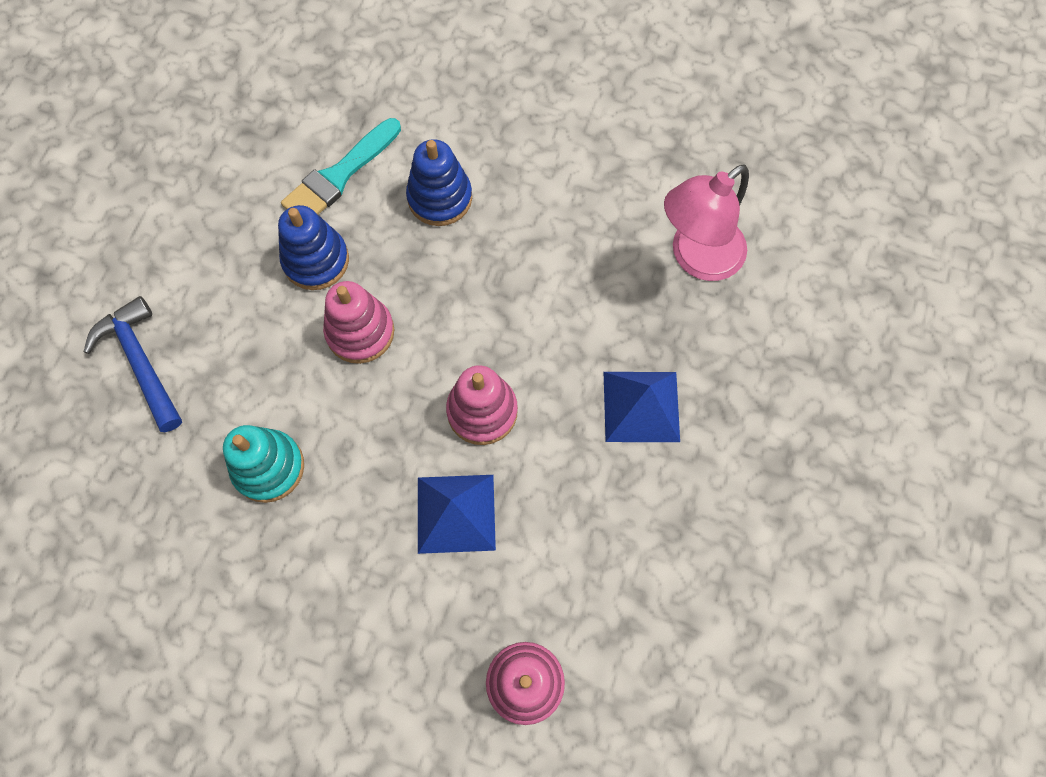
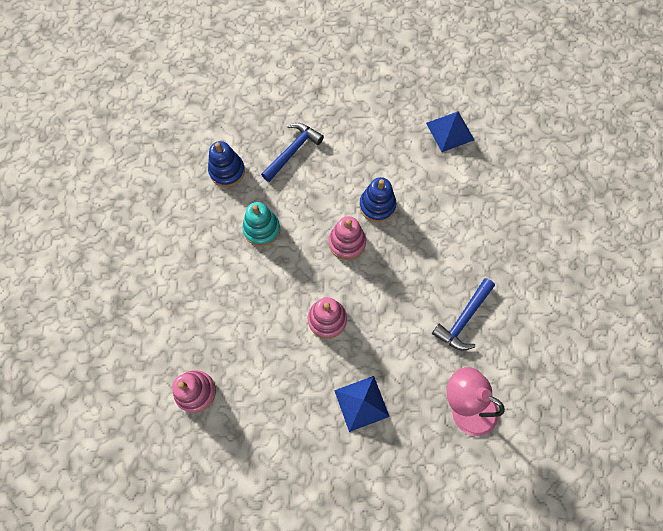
camera: 70 degrees right, 0 degrees up
(339, 176) = (430, 197): turquoise brush -> none
(440, 198) = (440, 252): blue stacking toy -> blue stacking toy (227, 171)
(455, 513) = (269, 326): blue pyramid -> blue pyramid (450, 131)
(562, 207) = (463, 319): none -> blue hammer

